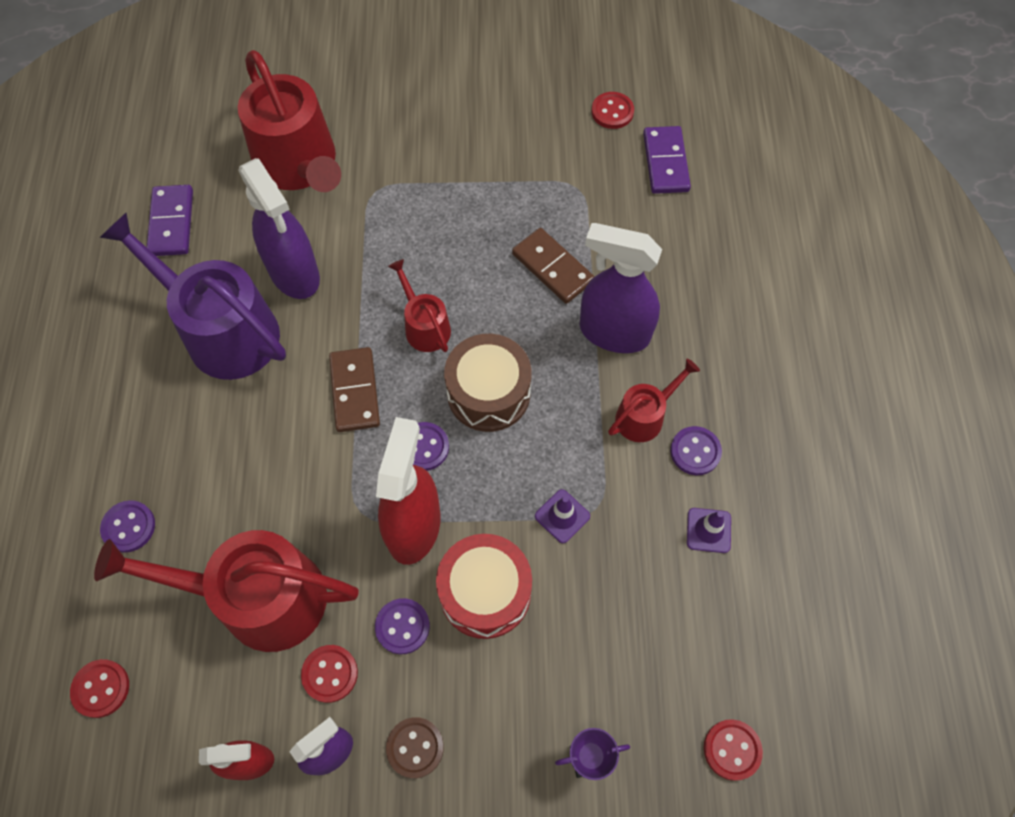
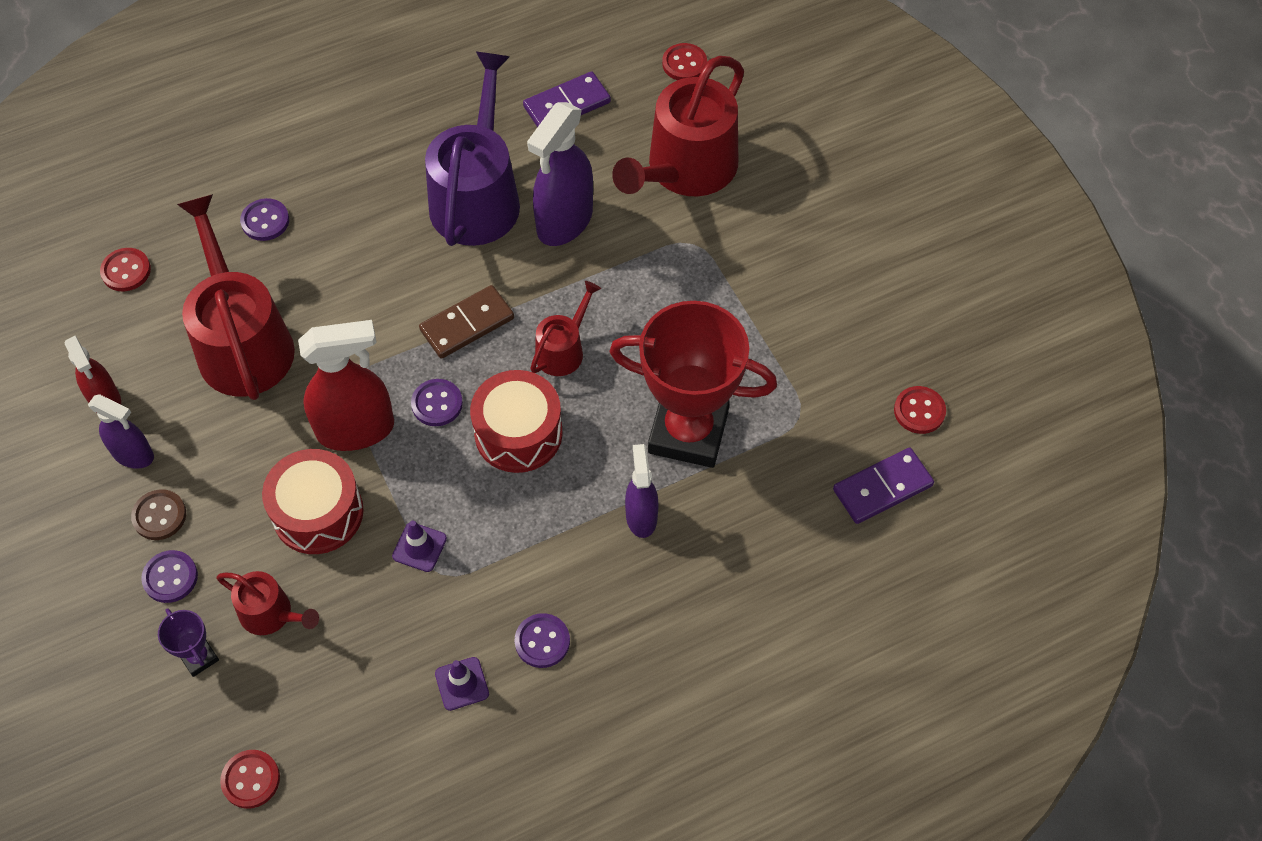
camera: 65 degrees right, 5 degrees down
(330, 674) = (198, 424): red button -> red button (684, 64)
(402, 626) = (260, 460): purple button -> purple button (170, 577)
(488, 393) = (518, 433): brown drum -> red drum
(553, 268) = (688, 432): brown domino -> red trophy
(613, 332) = (641, 516): purple spray bottle -> purple spray bottle, size x0.59
(644, 416) = (559, 580): red watering can -> red watering can (271, 614)

